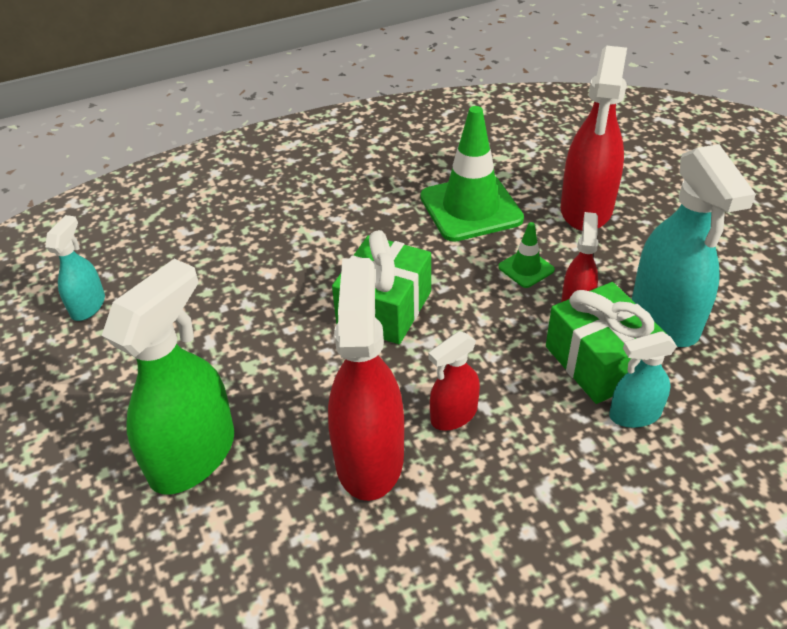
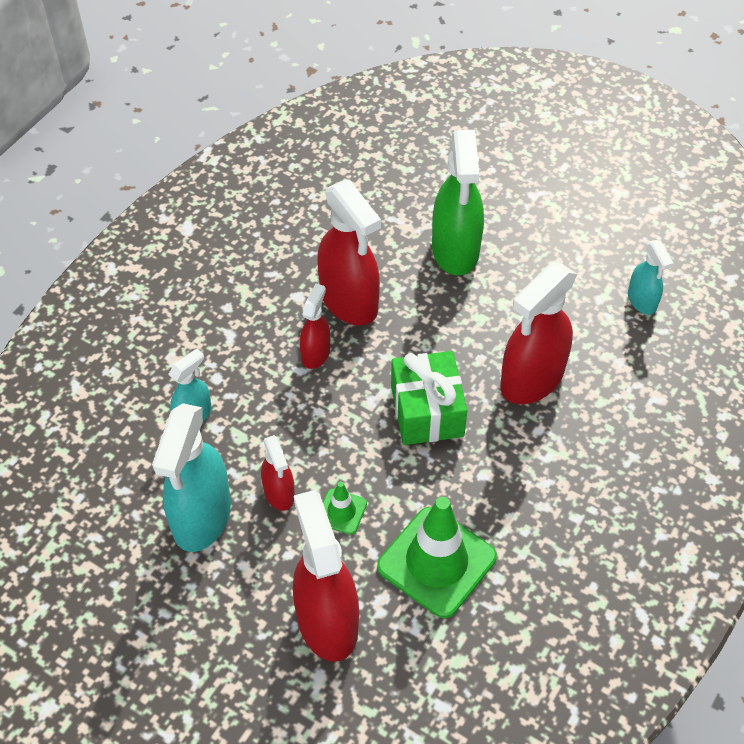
camera: 145 degrees right, 10 degrees up
(264, 290) = (531, 379): none -> red spray bottle
(599, 361) = (236, 447): green gift -> none
(665, 318) = (201, 517): turquoise spray bottle -> turquoise spray bottle turned 120 degrees counterclockwise

